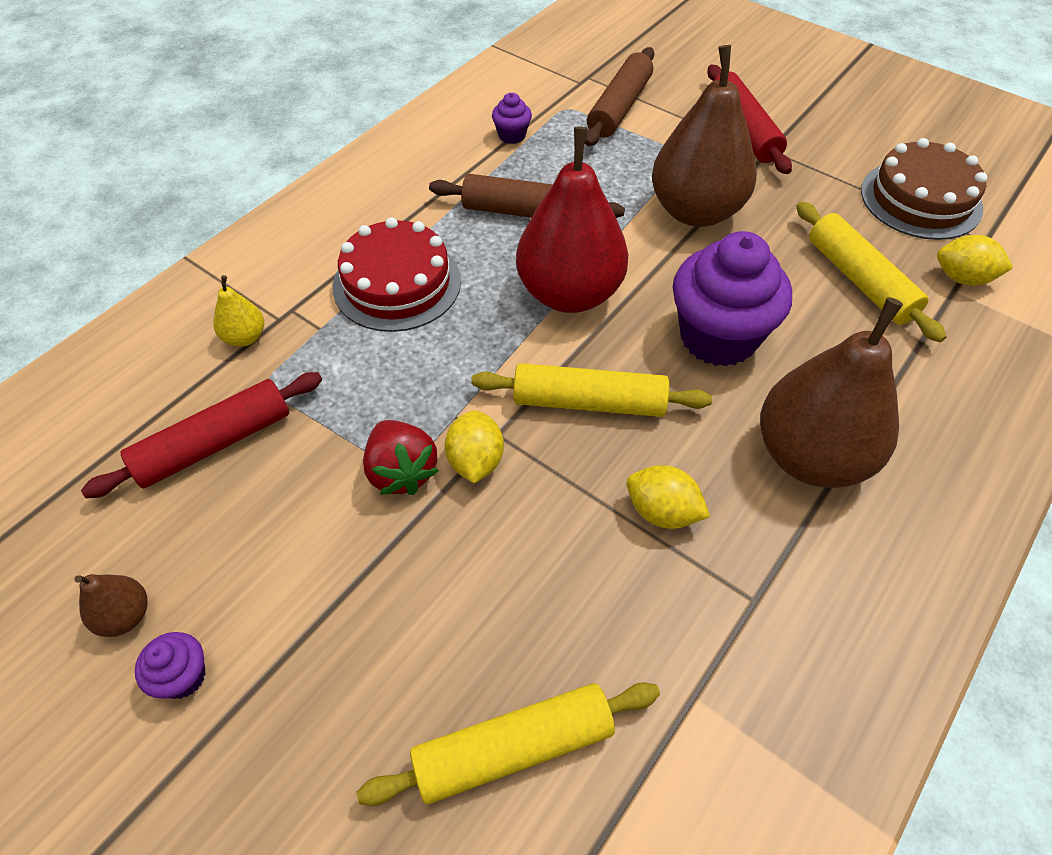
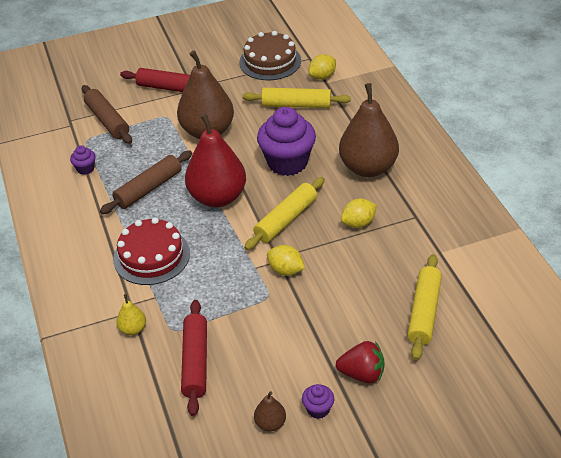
camera: 55 degrees left, 10 degrees down
(401, 472) = (270, 298): red strawberry -> red strawberry (362, 374)

